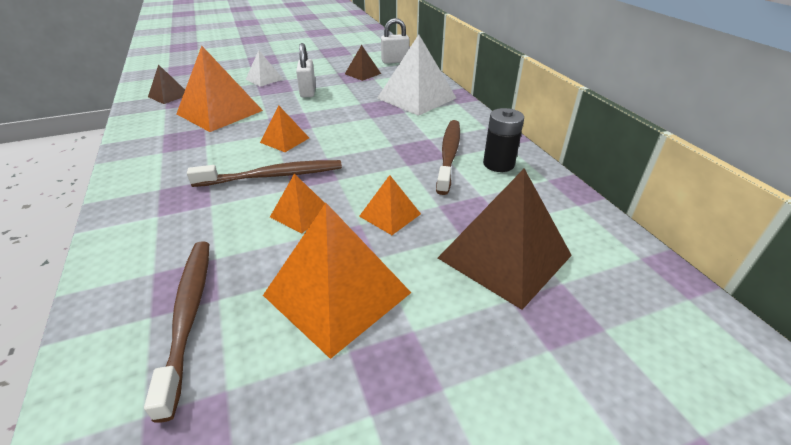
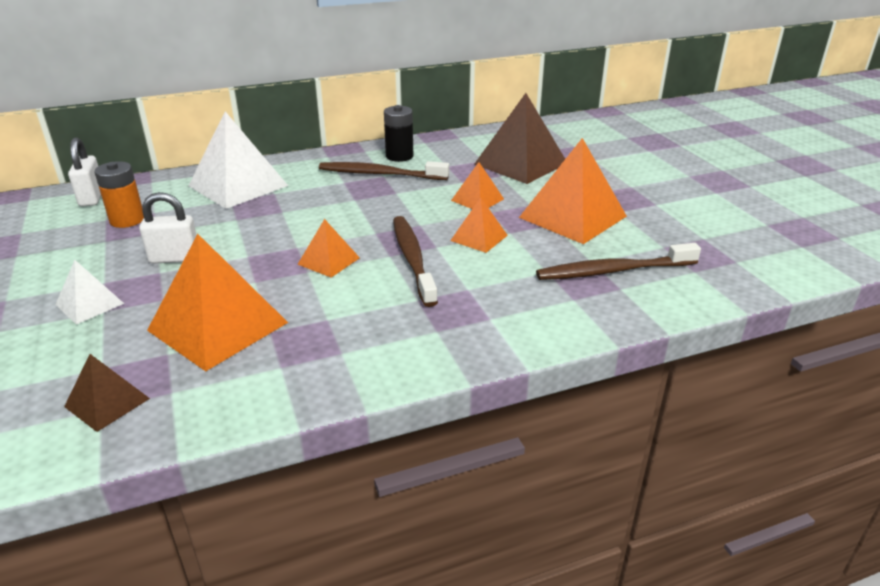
camera: 90 degrees left, 5 degrees down
(362, 73) = (127, 220): brown pyramid -> orange battery

